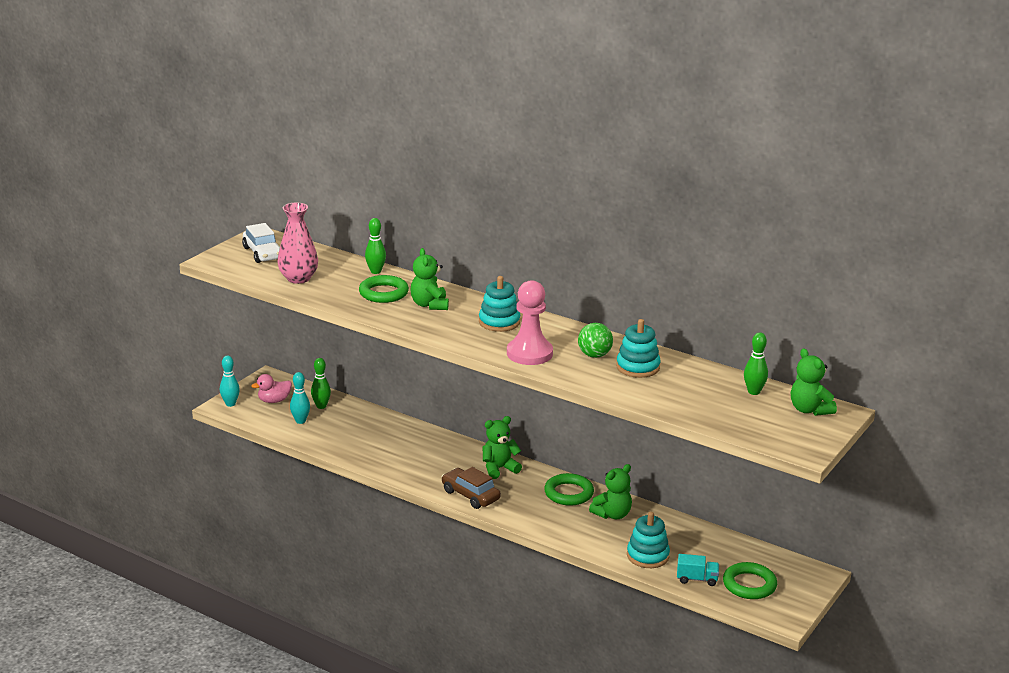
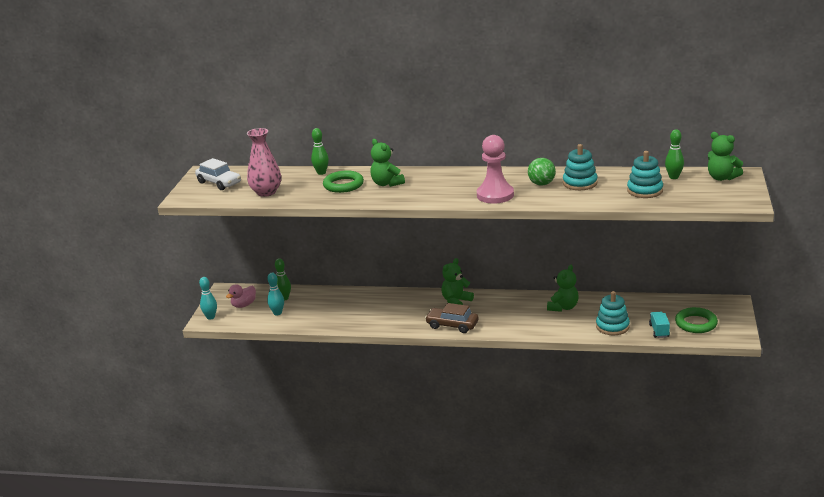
camera: 20 degrees left, 0 degrees up
(499, 322) = (450, 181): turquoise stacking toy -> turquoise stacking toy (645, 191)
(568, 493) = (520, 303): green ring -> none
(697, 579) = (659, 331): turquoise truck -> turquoise truck turned 75 degrees counterclockwise

